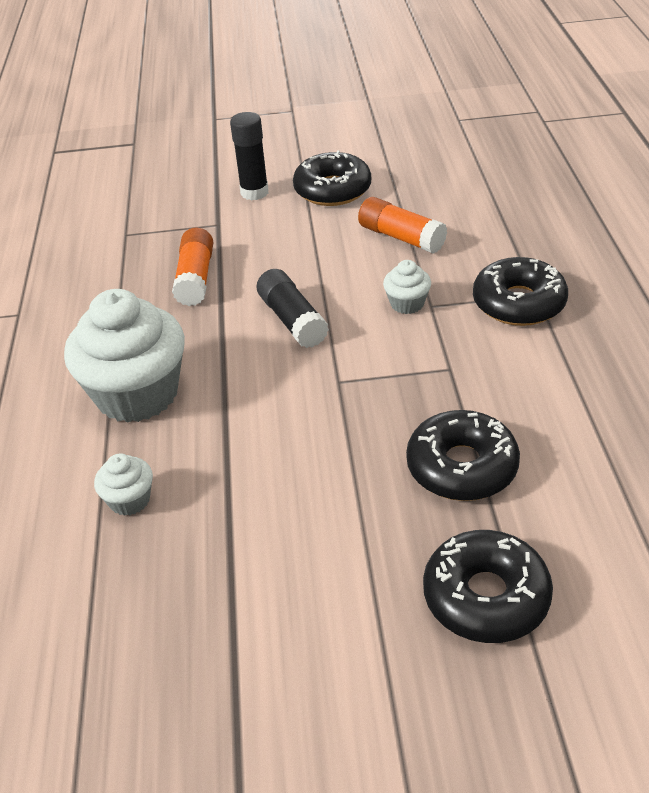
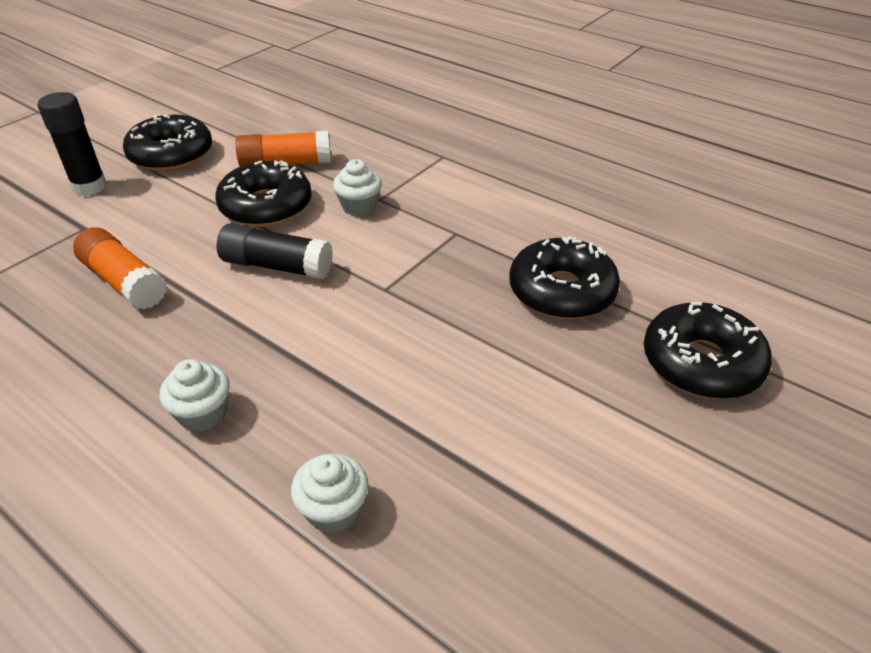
camera: 50 degrees left, 0 degrees up
(137, 394) = (203, 413): white cupcake -> white cupcake, size x0.44
(518, 303) = (440, 167): black donut -> black donut (266, 206)

